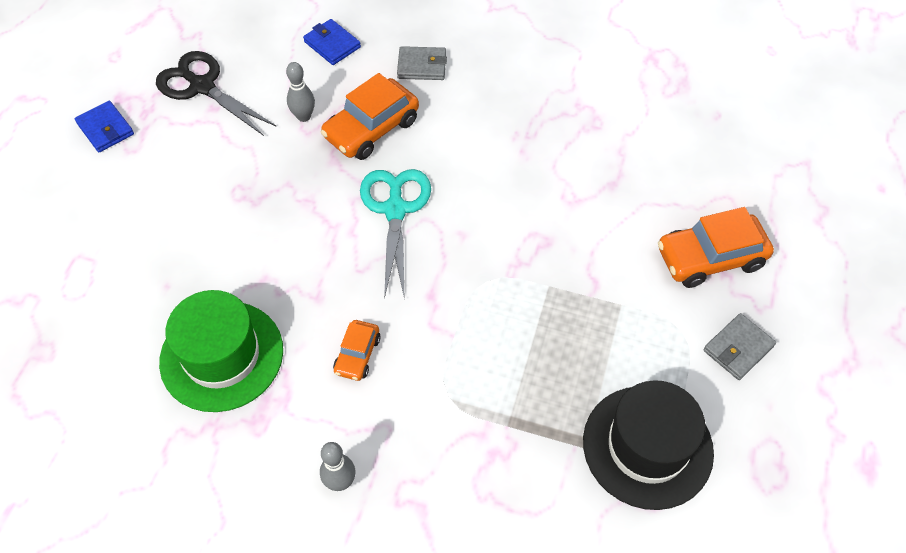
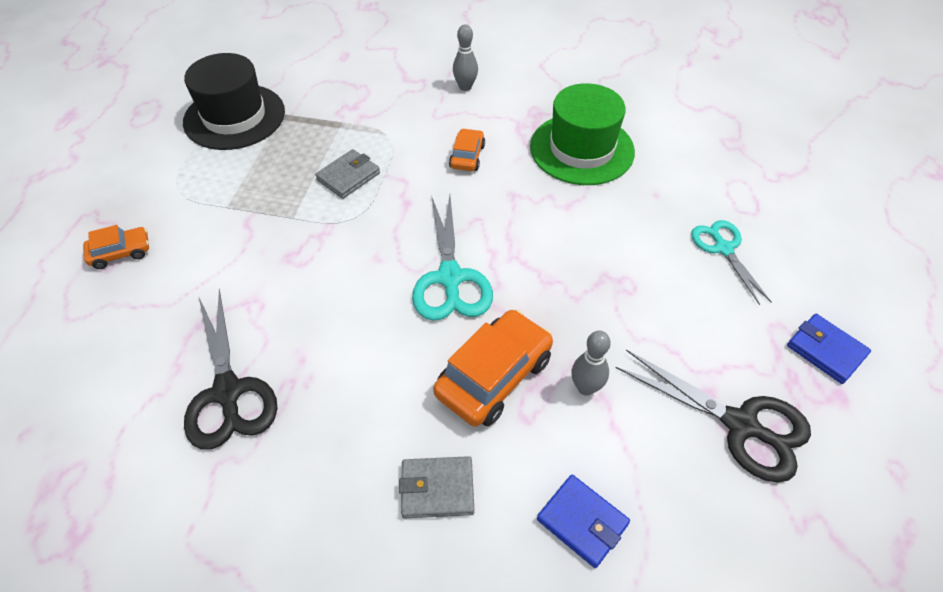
camera: 175 degrees right, 5 degrees down
(133, 220) = (723, 248): none -> turquoise scissors
(575, 131) = (228, 393): none -> black scissors
(710, 258) = (121, 253): orange car -> orange car, size x0.55
(738, 348) = (131, 180): grey wallet -> grey wallet (348, 176)

